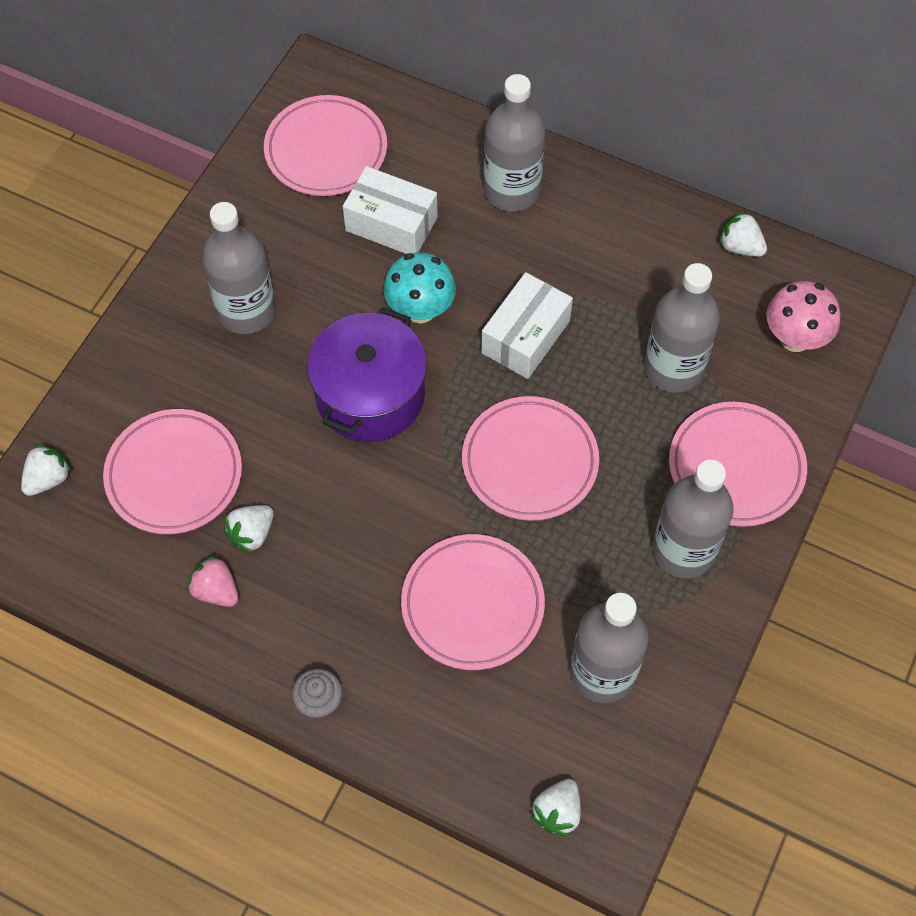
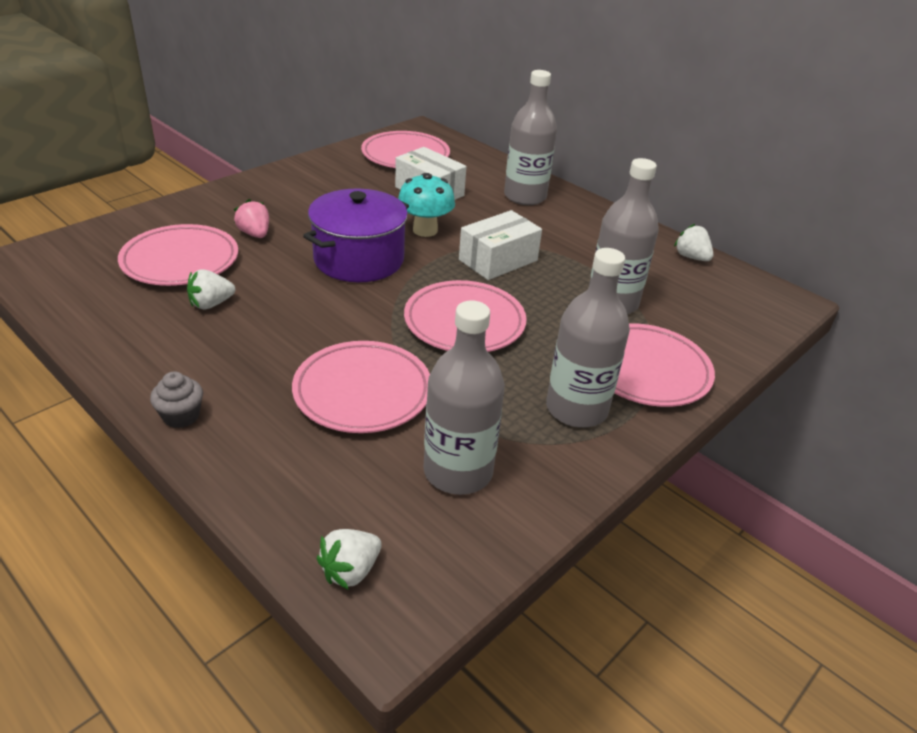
camera: 15 degrees right, 25 degrees down
(48, 479) = (89, 241): white strawberry -> none
(216, 590) = (155, 326): pink strawberry -> pink strawberry (255, 234)
(246, 311) = (299, 203): grey bottle -> none
(795, 338) = (724, 311): pink mushroom -> none

